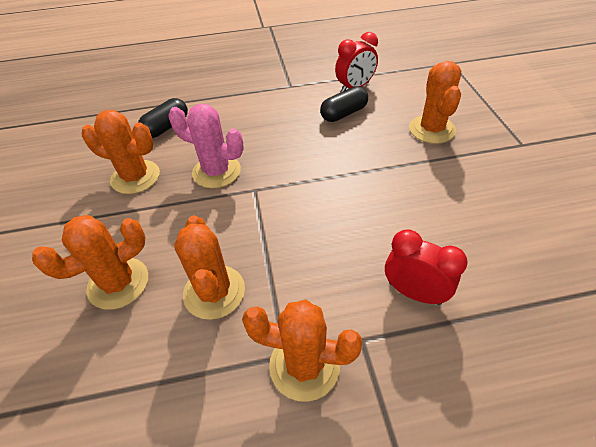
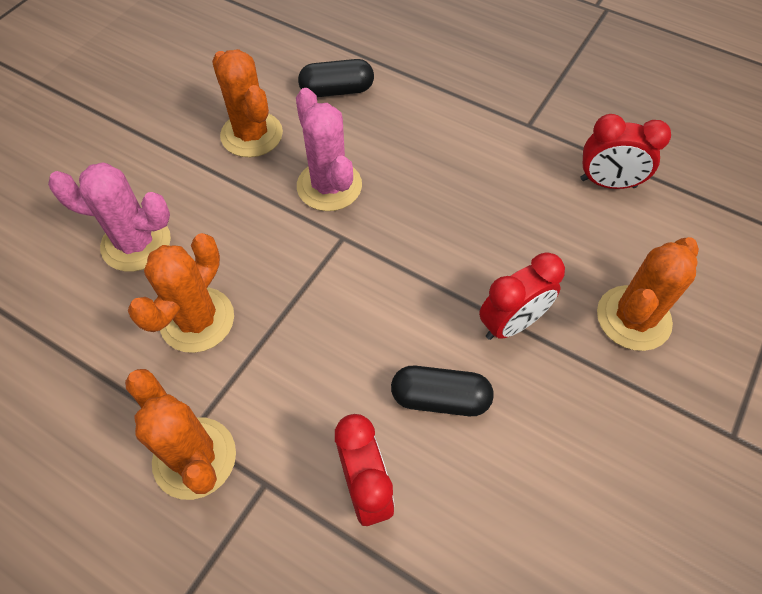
camera: 40 degrees right, 10 degrees up
(118, 283) = (136, 243): orange cactus -> pink cactus
(343, 114) = (548, 212): black capsule -> black capsule (440, 398)
(386, 167) = (511, 323): none -> red clock

